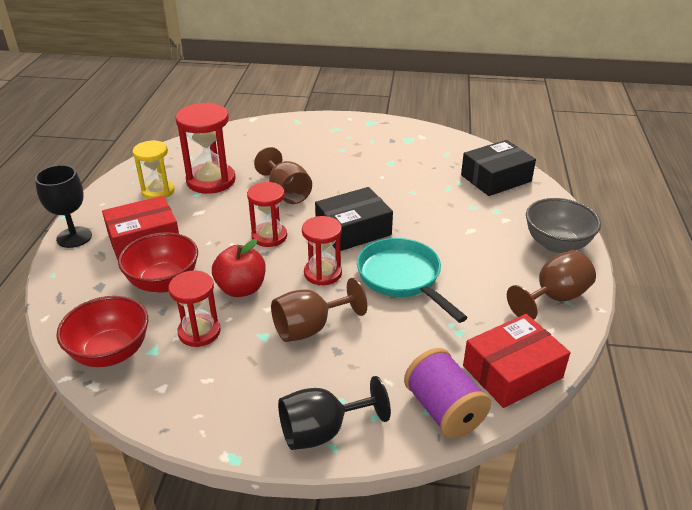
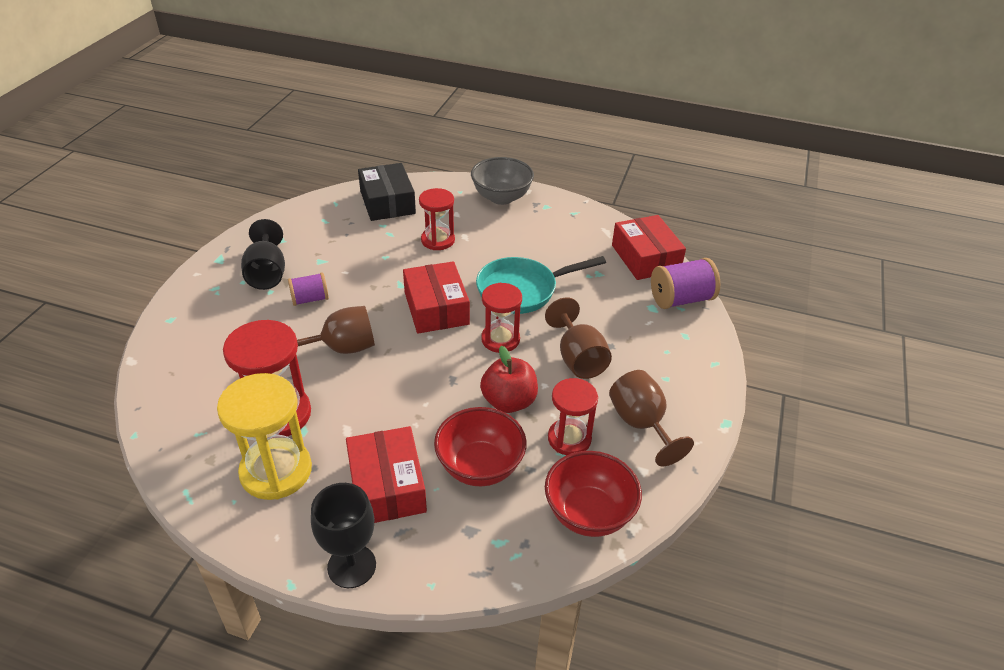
camera: 80 degrees left, 5 degrees up
(158, 191) = (276, 471): yellow hourglass -> yellow hourglass, size x1.53
(269, 236) = (423, 371): red hourglass -> red hourglass (438, 240)
(322, 431) = (699, 367): black goblet -> black goblet (267, 273)
(339, 168) = (310, 299): none -> purple spool
(353, 230) = (436, 308): black box -> red box
(554, 298) = (568, 217): brown goblet -> brown goblet (641, 424)

